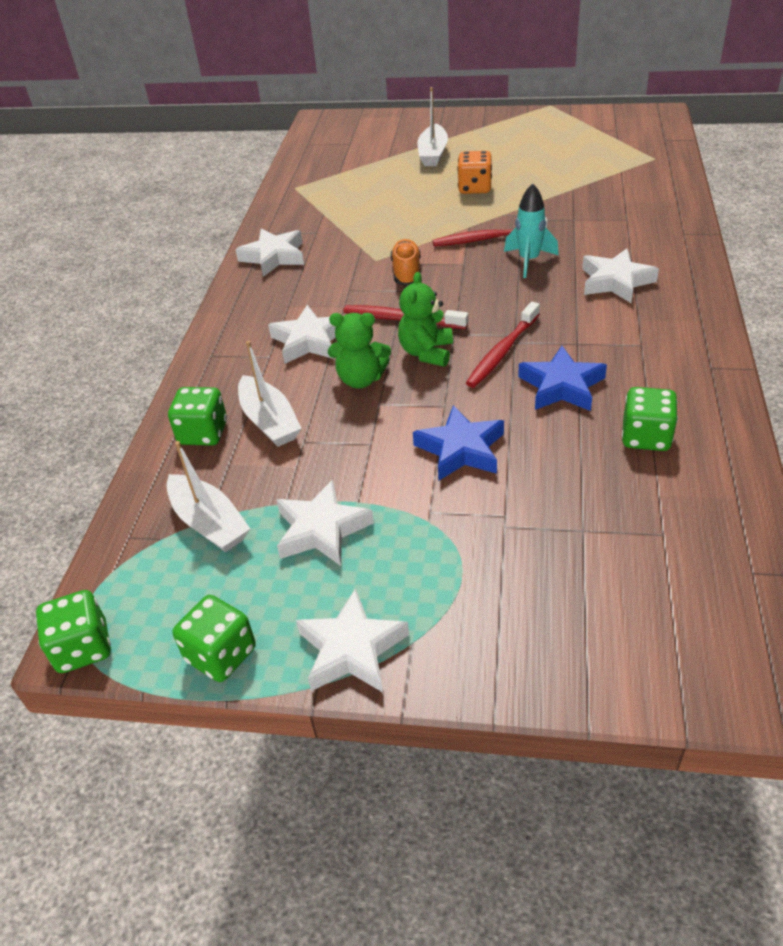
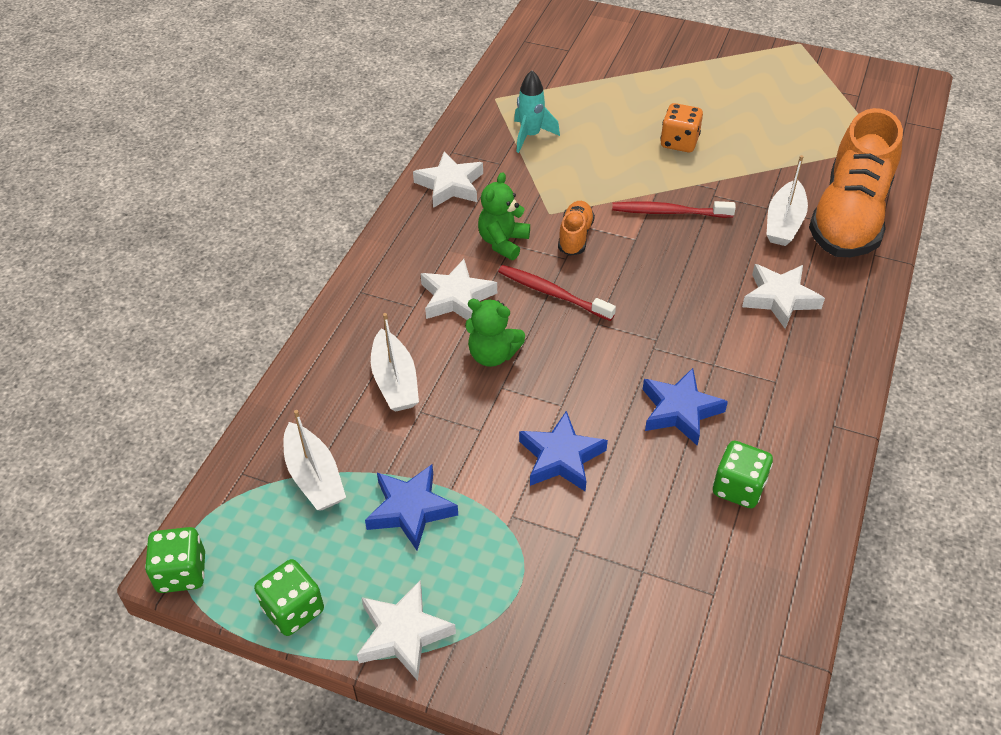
camera: 10 degrees right, 5 degrees up
(203, 433) = (331, 379): green dice -> none
(321, 529) = (410, 510): white star -> blue star
(426, 352) = (564, 339): green teddy bear -> green teddy bear (503, 242)
(433, 154) = (651, 85): white boat -> white boat (784, 223)
(502, 351) = (637, 356): red toothbrush -> none
(529, 261) = (702, 251): turquoise rocket -> turquoise rocket (530, 136)
(649, 212) = (849, 217): none -> orange shoe

